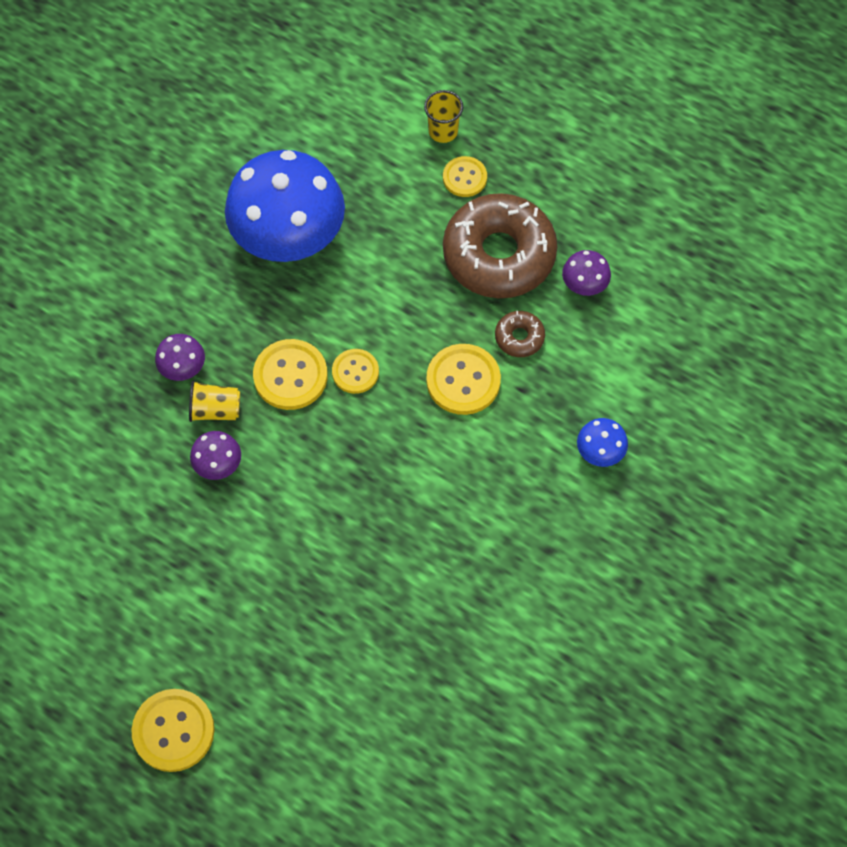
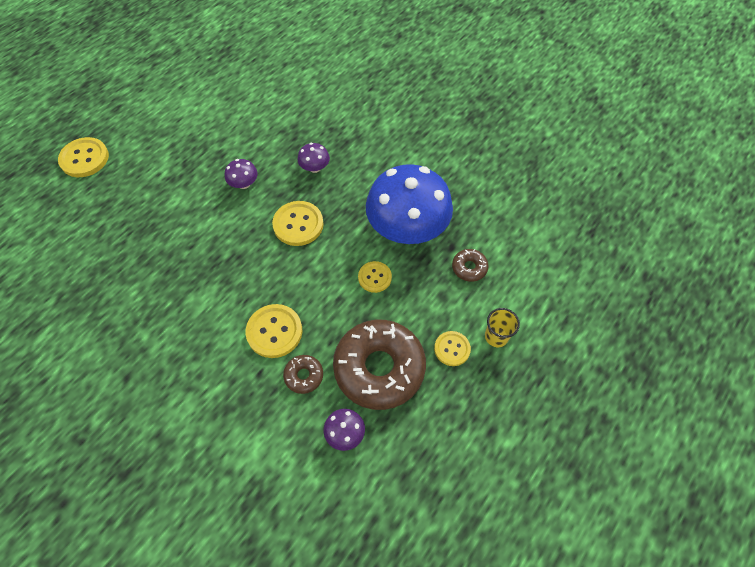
camera: 95 degrees right, 5 degrees down
(215, 410) = (281, 183): yellow cup -> none
(347, 160) = (469, 268): none -> brown donut
(355, 372) = (294, 262): yellow button -> yellow button (374, 277)
(600, 451) = (194, 426): blue mushroom -> none

